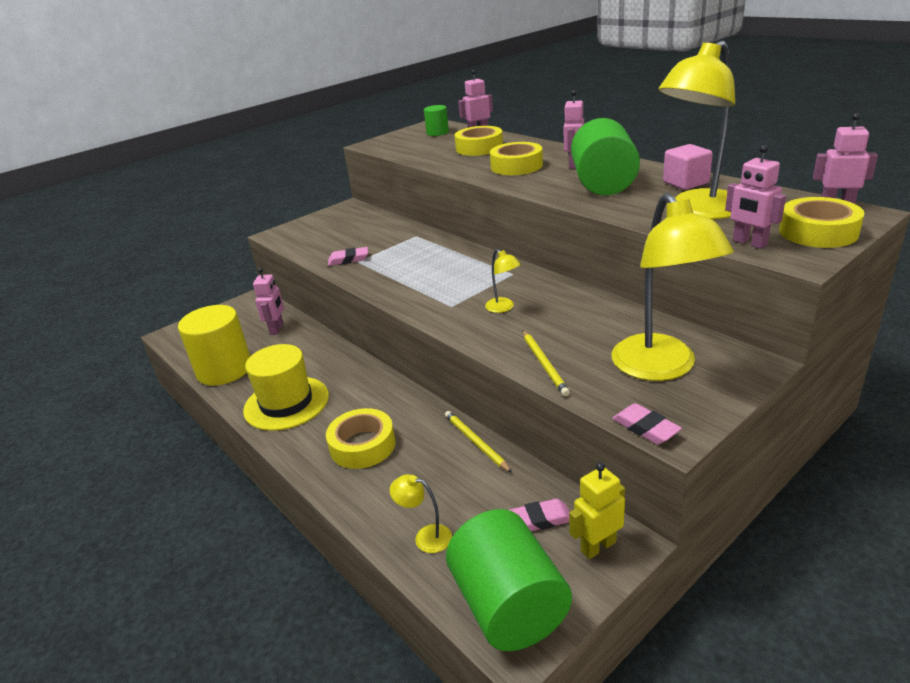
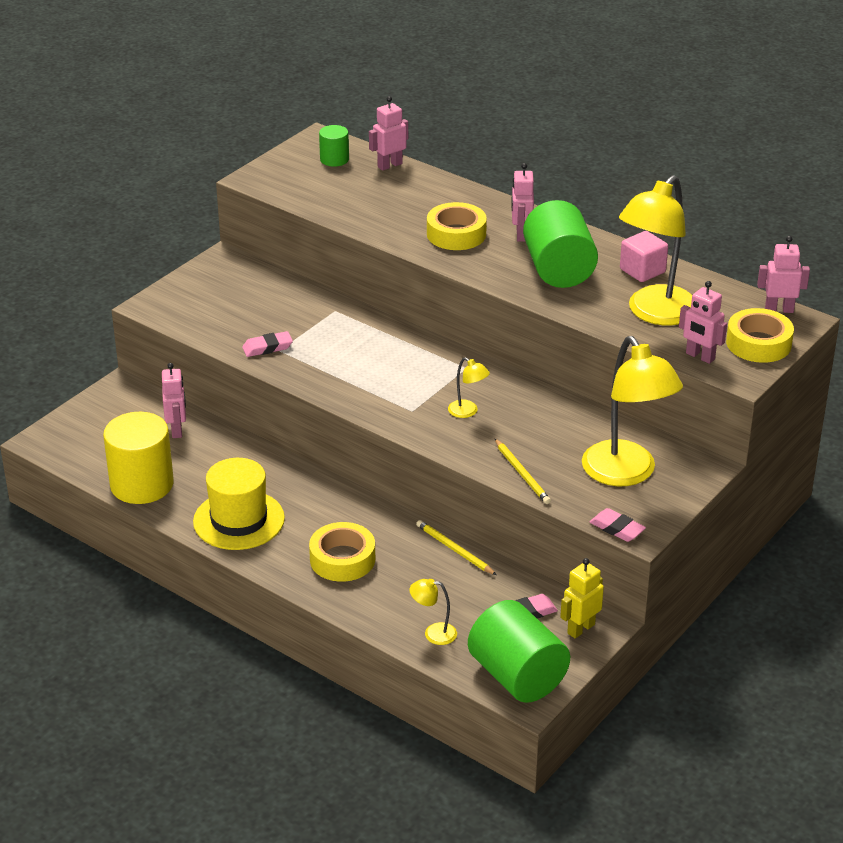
camera: 15 degrees left, 5 degrees up
(479, 148) = (400, 196): yellow tape -> none

